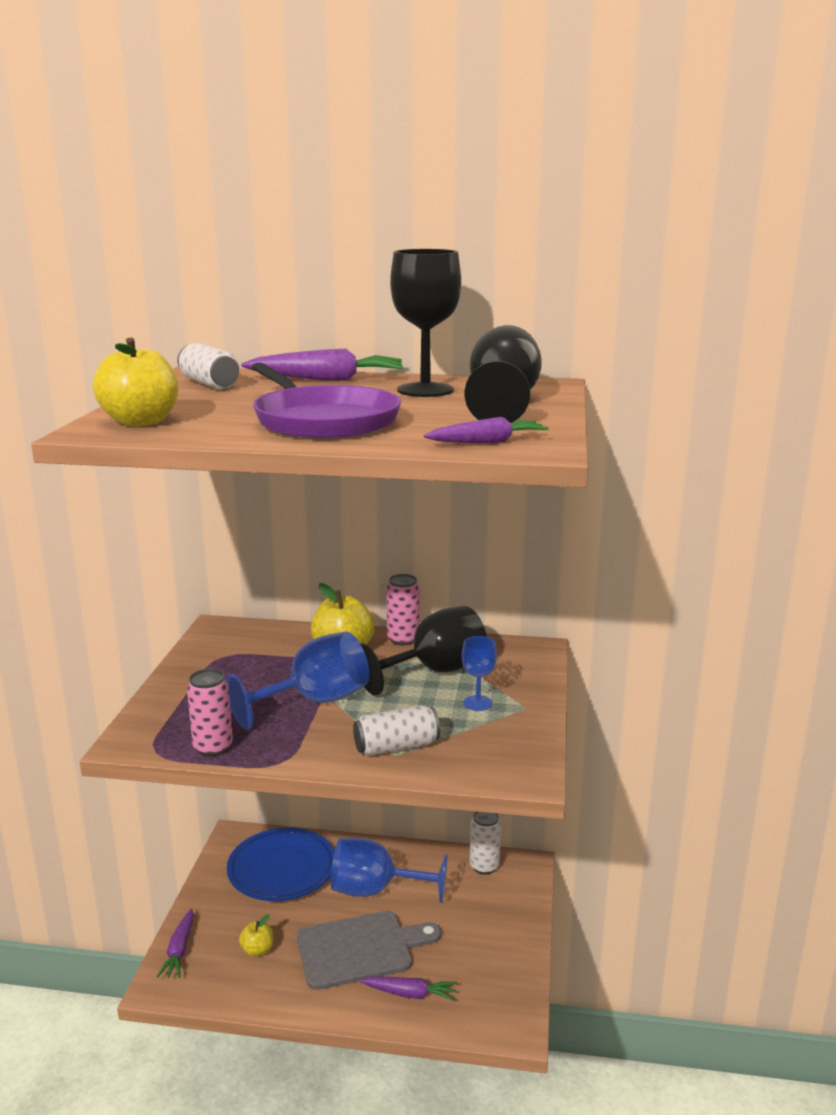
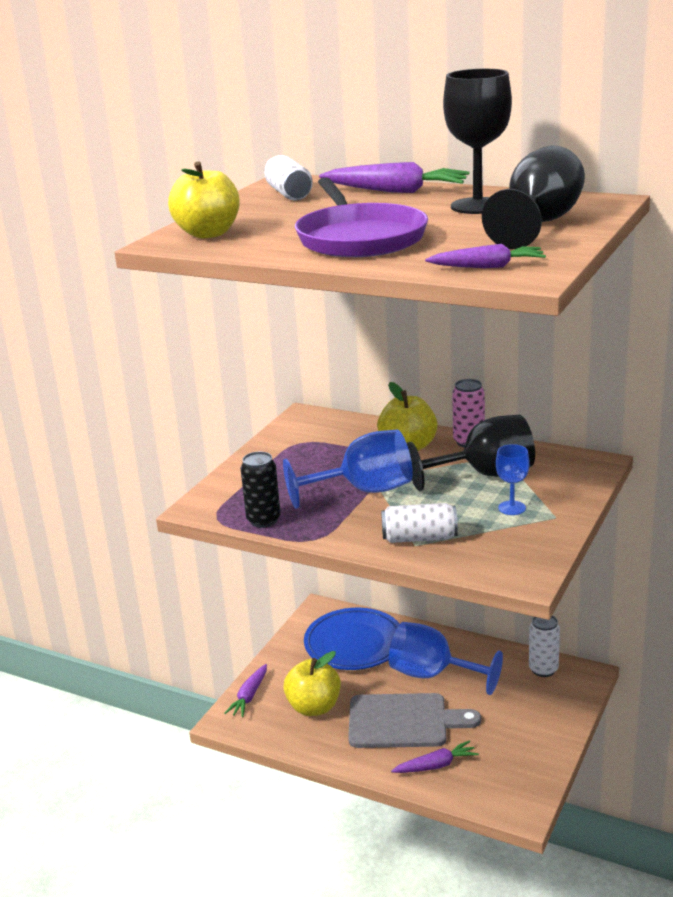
camera: 20 degrees right, 5 degrees up
(213, 747) = (263, 520): pink can -> black can
(257, 950) = (314, 707): yellow apple -> yellow apple, size x1.87
(410, 994) = (436, 765): purple carrot -> purple carrot turned 45 degrees counterclockwise

